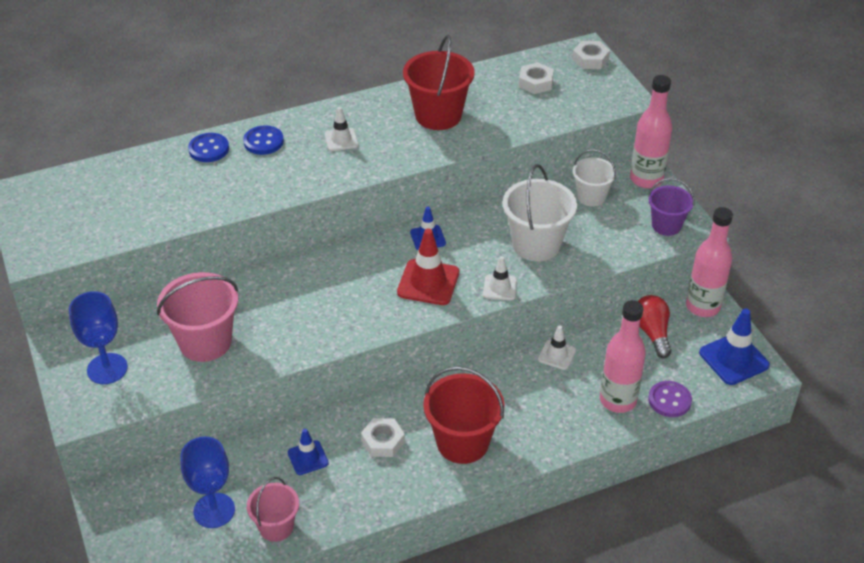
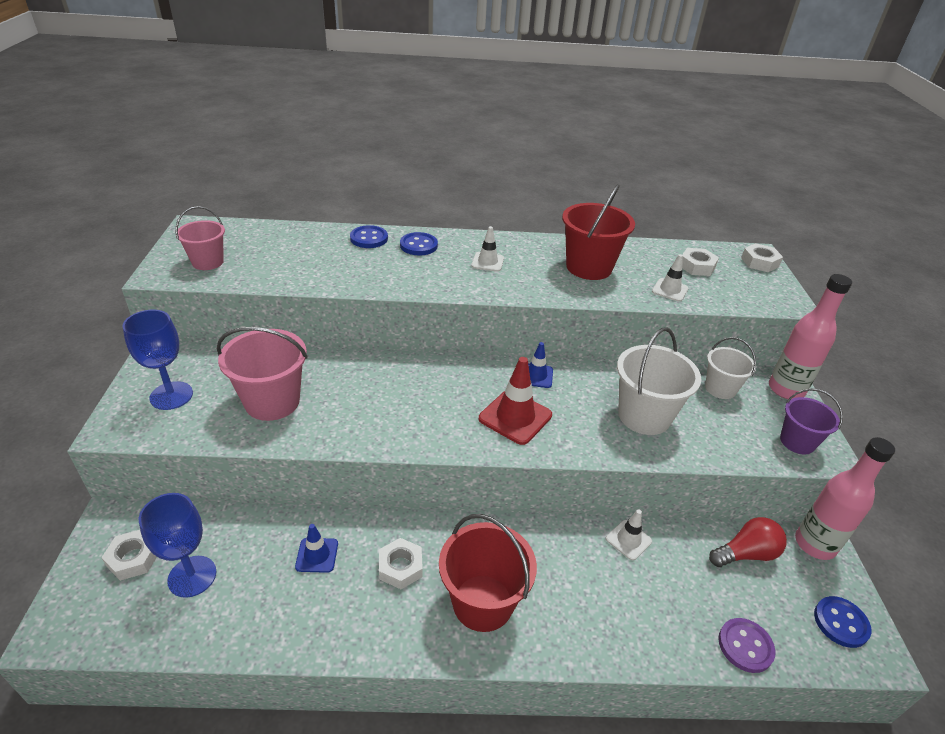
camera: 20 degrees right, 5 degrees down
(152, 517) = (133, 558): none -> white nut
(276, 527) = (236, 622): pink bucket -> pink bucket (208, 262)
(500, 287) = (587, 446): white traffic cone -> white traffic cone (669, 290)
(618, 400) = (681, 621): pink bottle -> none
(652, 332) = (746, 553): red light bulb -> red light bulb turned 60 degrees clockwise
(733, 359) = (841, 623): blue traffic cone -> blue button

